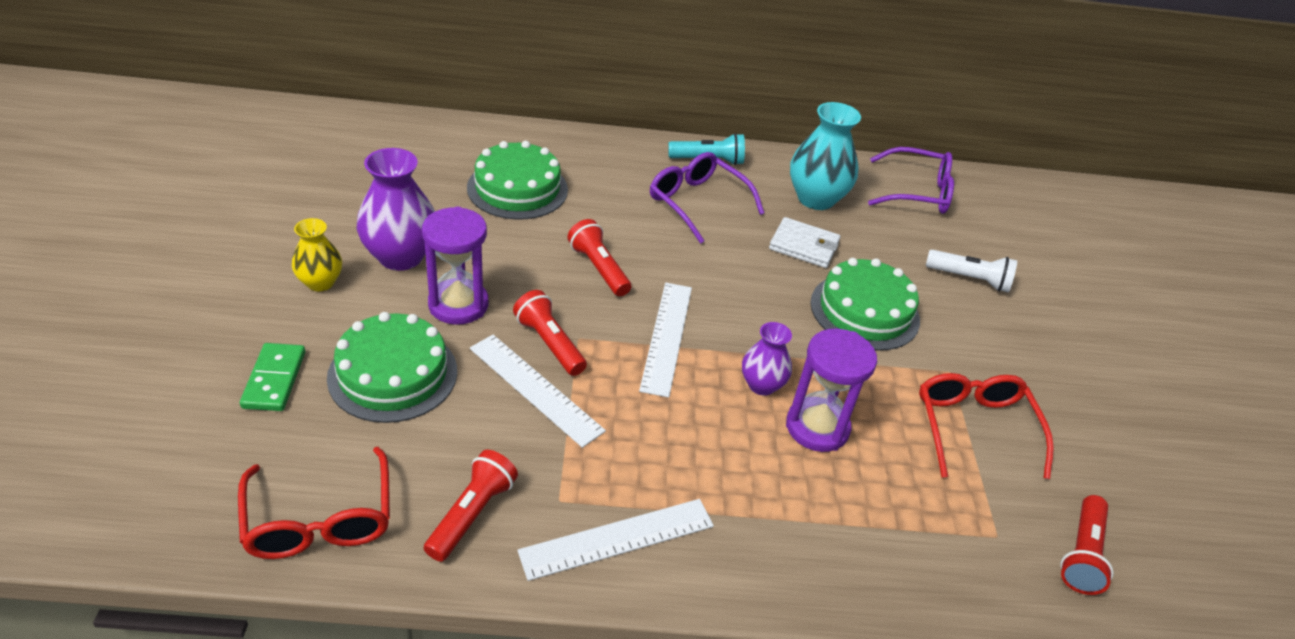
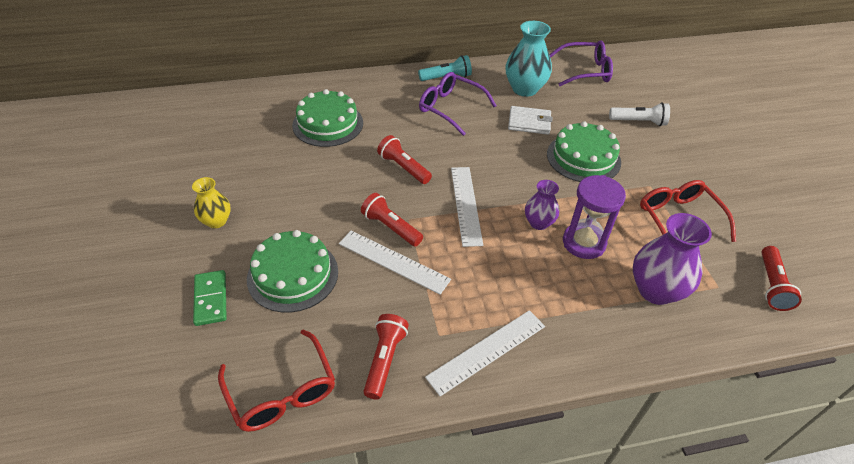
camera: 10 degrees left, 5 degrees up
(401, 256) = (266, 190): purple vase -> purple vase (655, 290)
(458, 305) = (319, 215): purple hourglass -> none

